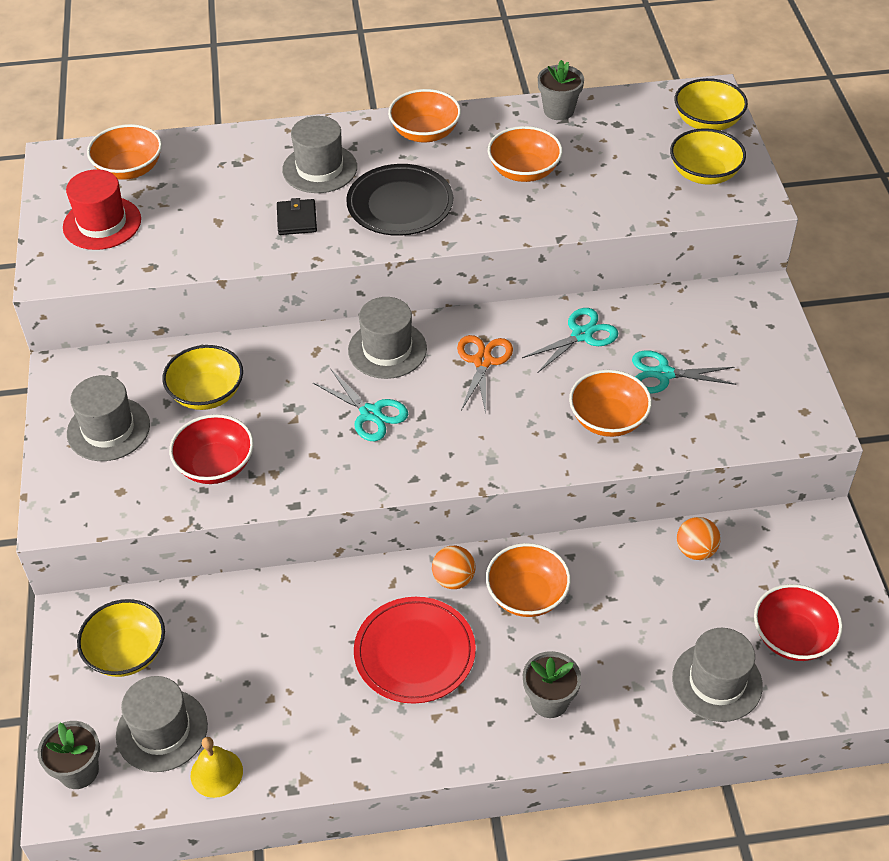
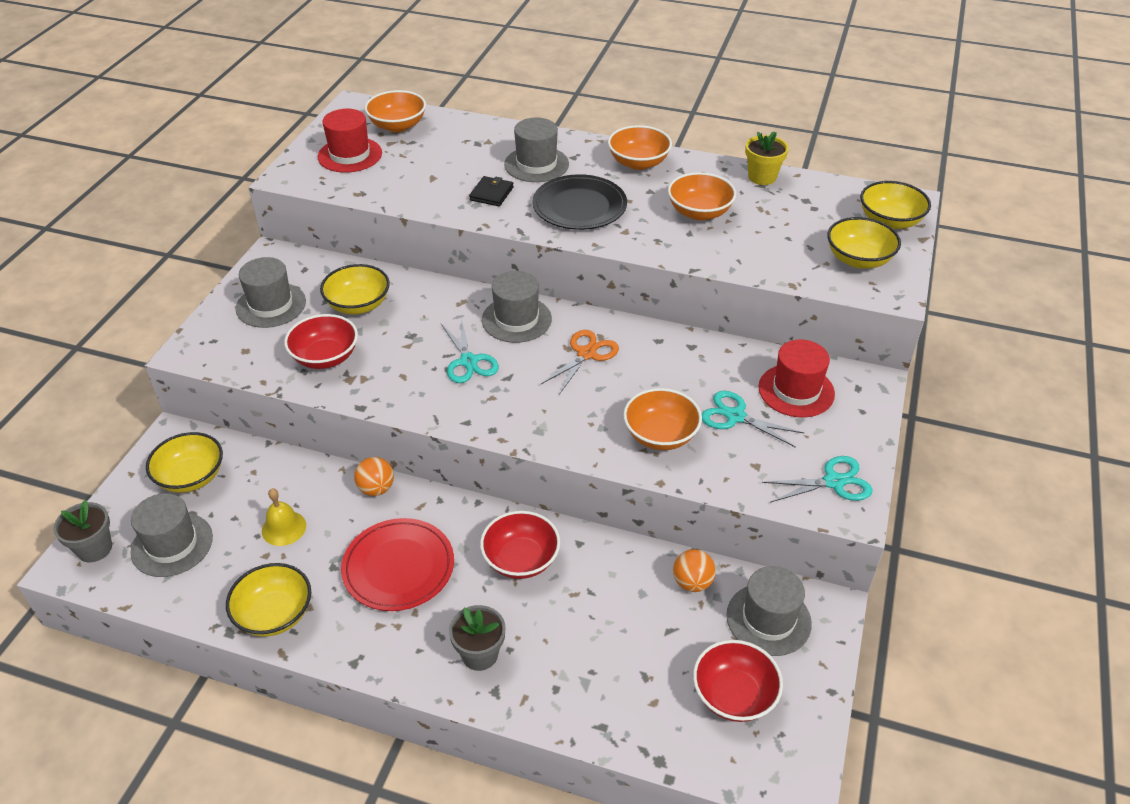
camera: 25 degrees right, 5 degrees down
(216, 773) = (185, 594): yellow bell -> yellow bell (284, 528)
(324, 752) = (274, 614): none -> yellow bowl
(453, 579) = (470, 522): orange ball -> orange ball (376, 489)
(527, 595) = (521, 559): orange bowl -> red bowl
(559, 110) = (762, 177): grey flower pot -> yellow flower pot
(582, 335) = (684, 362): turquoise scissors -> turquoise scissors (833, 482)
(701, 327) = (796, 390): none -> red hat
(717, 682) = (637, 703): grey hat -> grey hat (768, 619)

